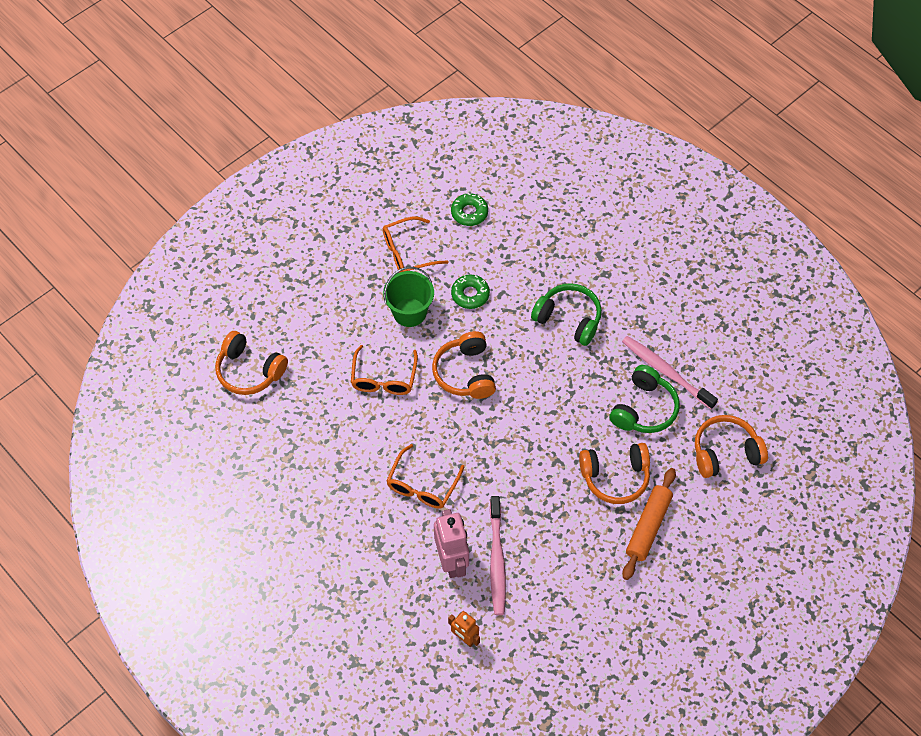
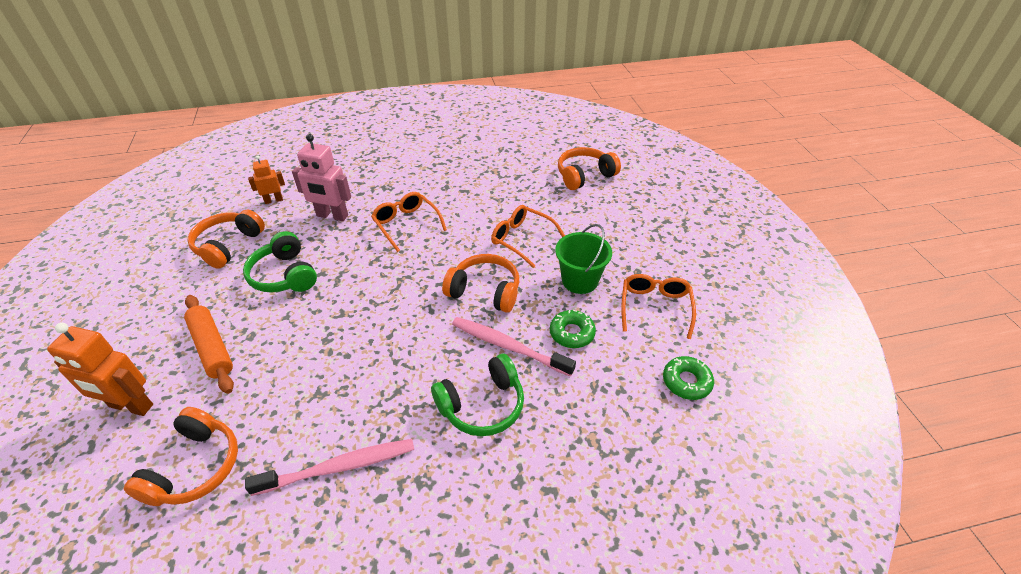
camera: 120 degrees right, 15 degrees down
(497, 560) = (305, 239): pink toothbrush -> pink toothbrush (509, 346)
(615, 477) = (281, 348): orange headphones -> orange headphones (228, 245)
(644, 409) = (319, 416): green headphones -> green headphones (284, 275)
(724, 534) = (131, 406): none -> orange robot

